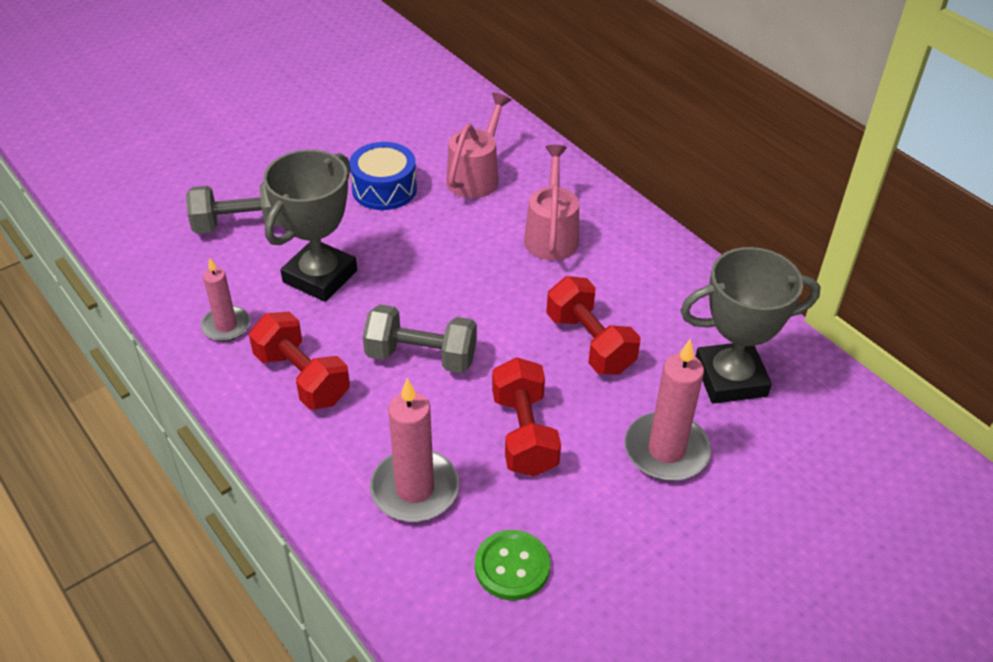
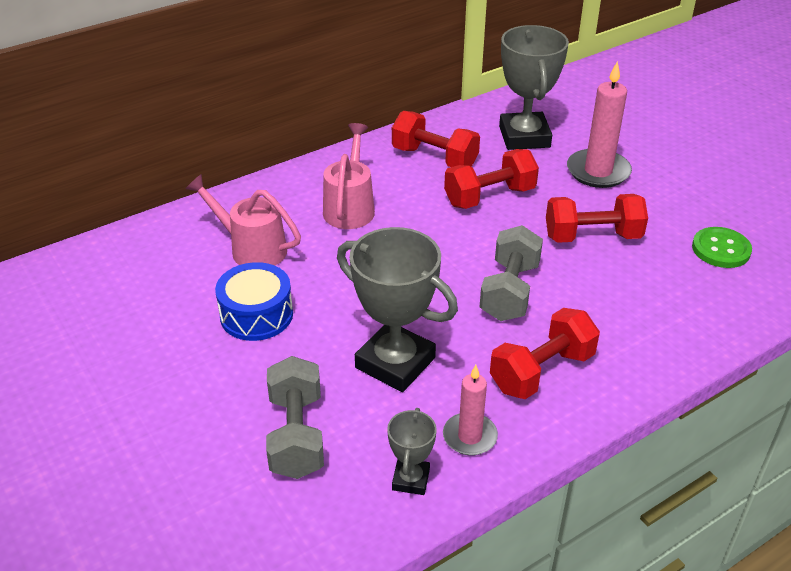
camera: 85 degrees left, 5 degrees down
(185, 291) = (411, 479): none -> grey trophy
(415, 489) = (661, 297): pink candle -> none
(551, 234) = (350, 207): pink watering can -> pink watering can turned 90 degrees clockwise
(659, 295) = (434, 158): none -> red dumbbell

